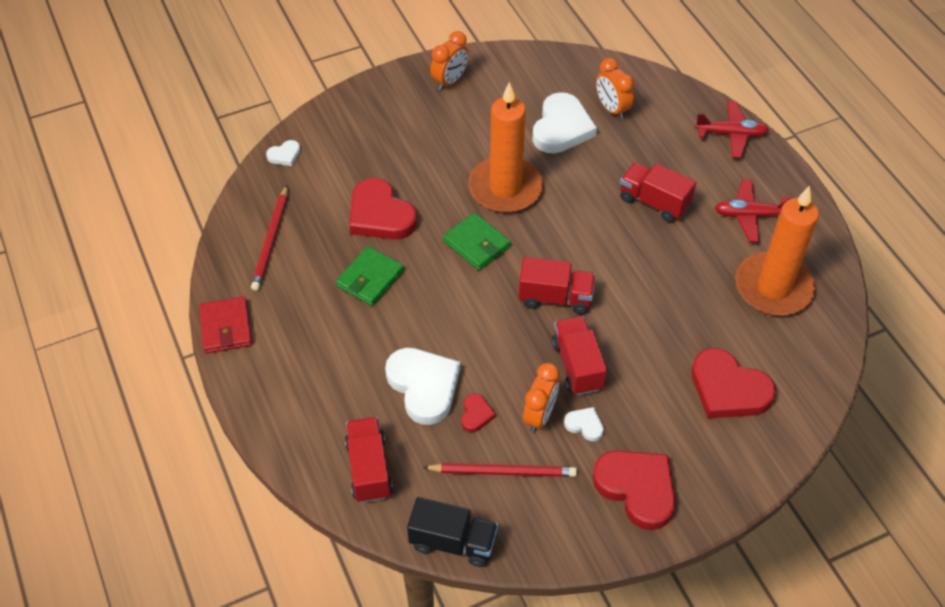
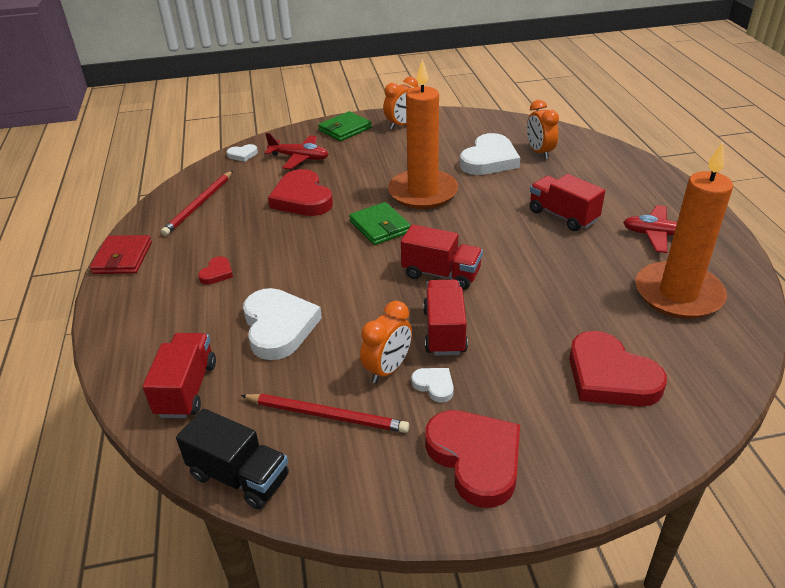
camera: 15 degrees right, 15 degrees down
(370, 278) = (270, 239): green wallet -> green wallet (345, 129)
(476, 414) = (320, 358): red heart -> red heart (217, 273)
(731, 134) = (651, 178): red plane -> red plane (299, 158)

